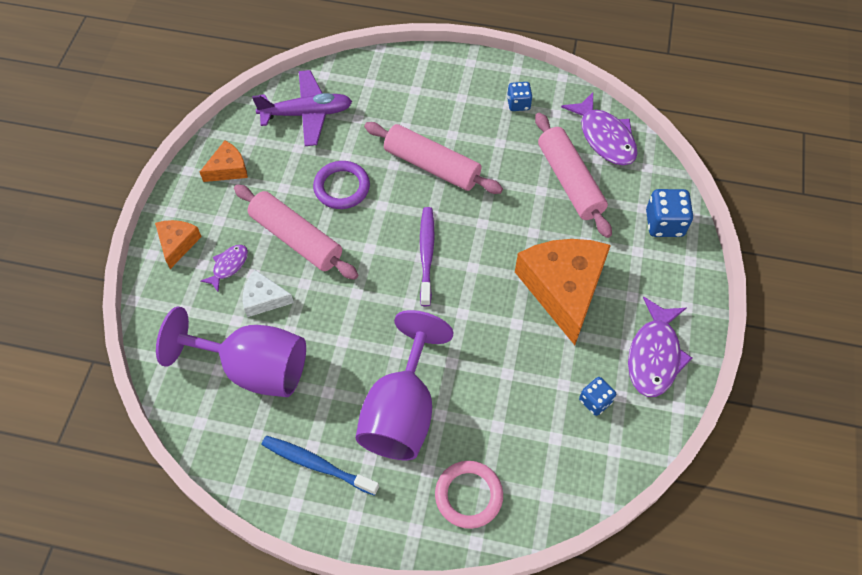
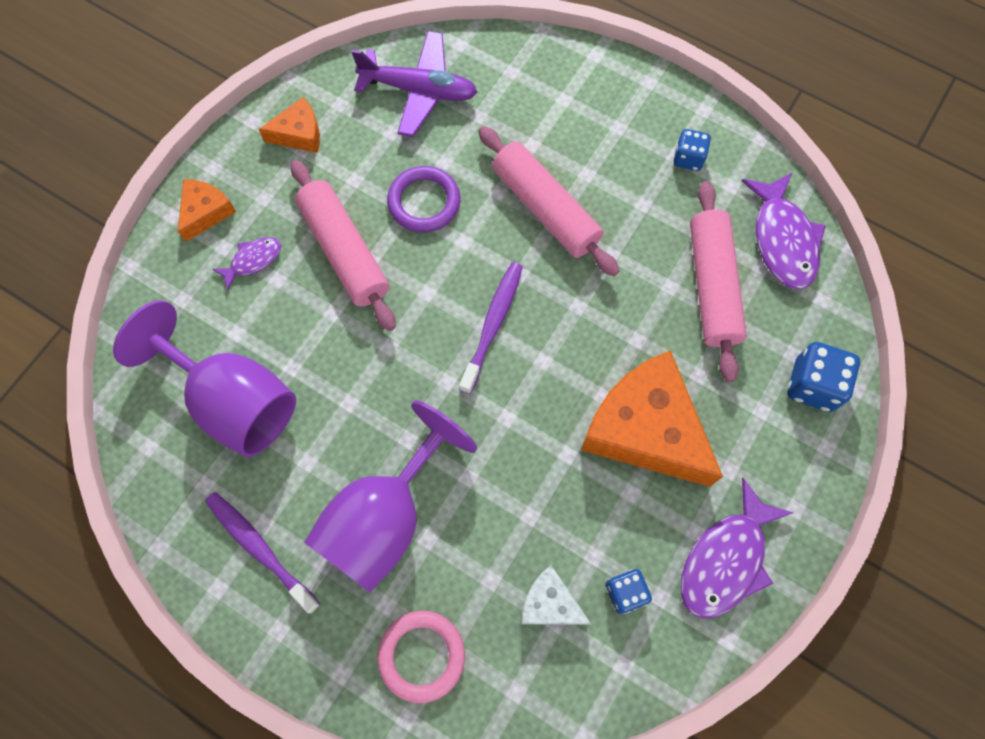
camera: 20 degrees right, 10 degrees up
(264, 299) = (278, 316): white cheese -> white cheese (550, 603)
(317, 465) = (260, 549): blue toothbrush -> purple toothbrush
(563, 289) = (645, 429): orange cheese -> orange cheese turned 60 degrees counterclockwise

